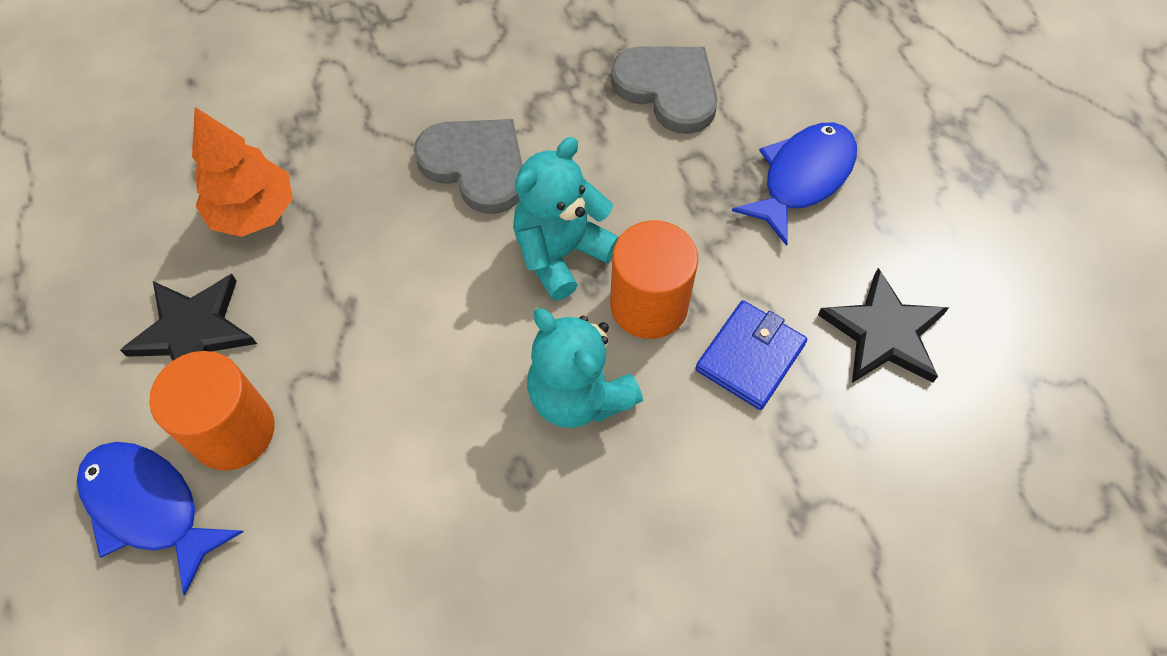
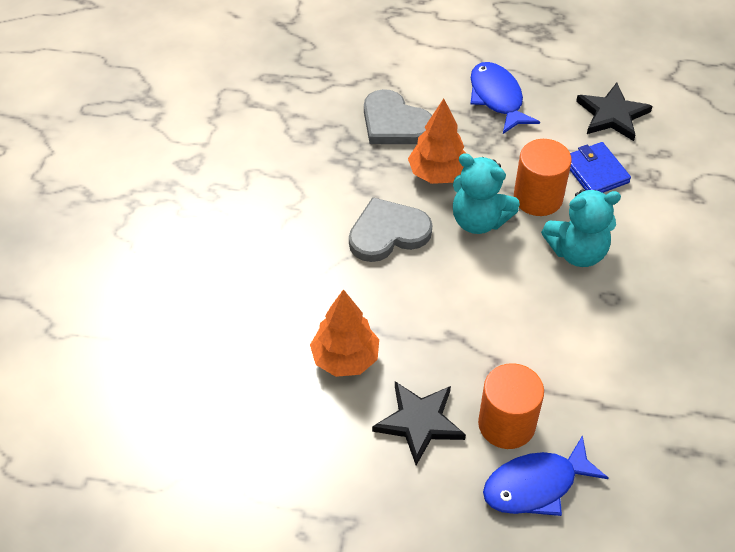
camera: 60 degrees left, 10 degrees down
(561, 253) = (479, 220): turquoise teddy bear -> turquoise teddy bear turned 45 degrees counterclockwise
(612, 173) = (438, 174): none -> orange tree
(668, 89) = (394, 123): grey heart -> grey heart turned 120 degrees counterclockwise

